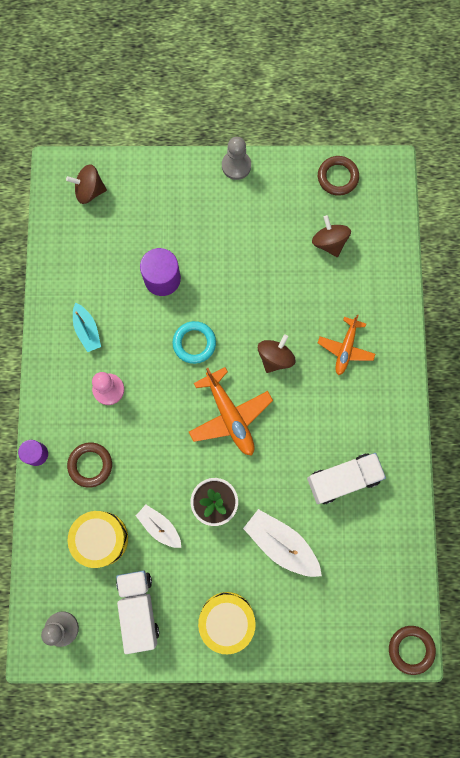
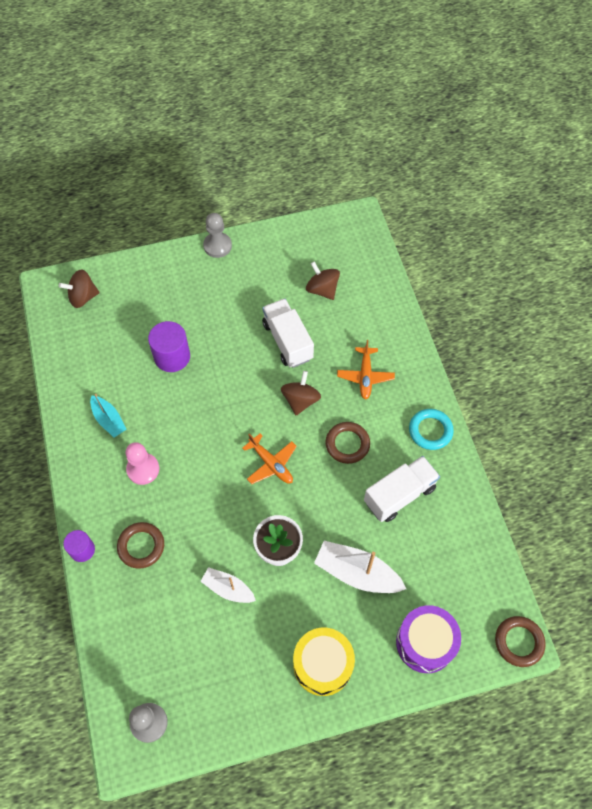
camera: 15 degrees left, 15 degrees down
(101, 538) = (169, 617): yellow drum -> none
(138, 608) = (226, 678): white truck -> white truck (287, 341)
(194, 343) = (218, 406): turquoise ring -> turquoise ring (430, 431)
(230, 416) = (271, 464): orange plane -> orange plane, size x0.66
(325, 626) = (425, 643): none -> purple drum
(337, 177) = (313, 235): brown ring -> brown ring (347, 444)

